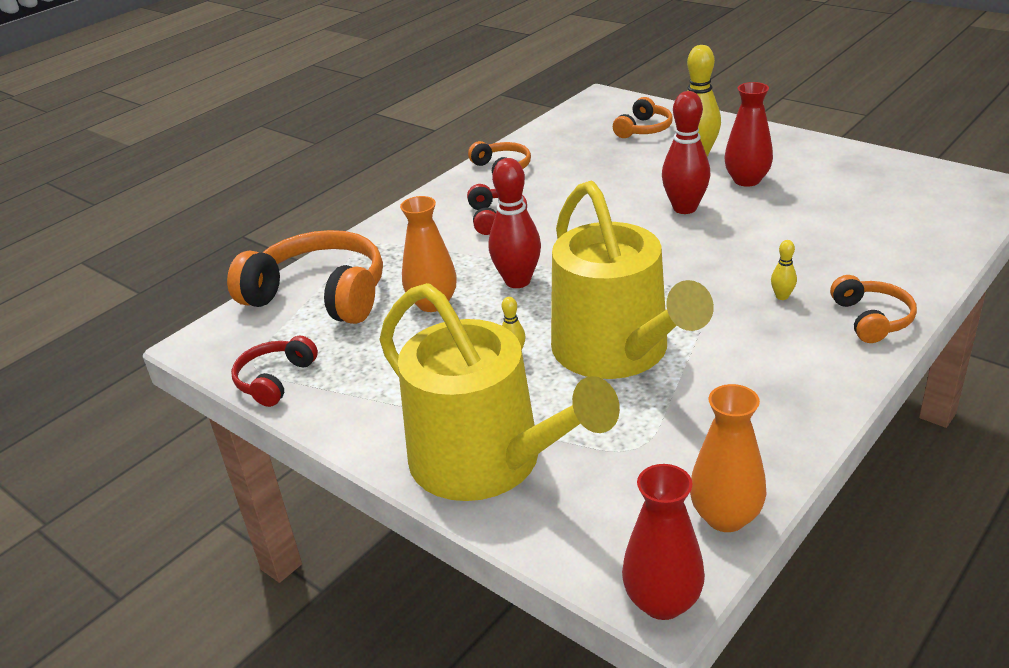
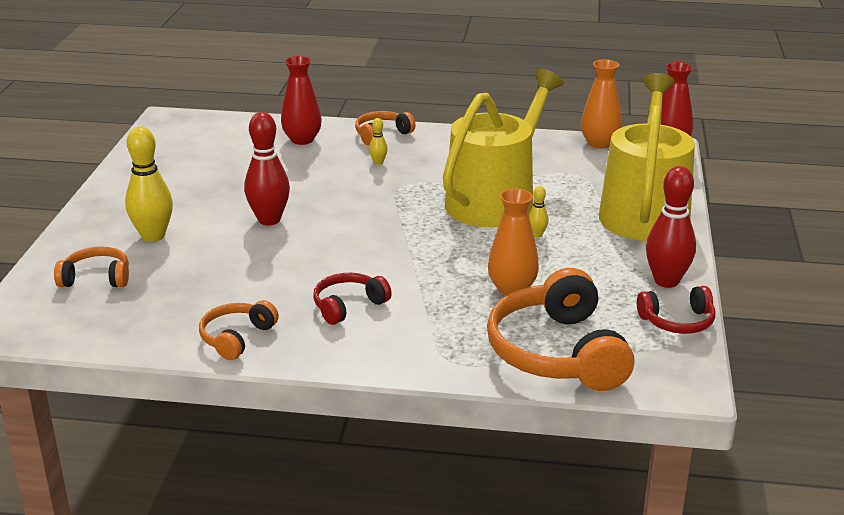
camera: 125 degrees left, 5 degrees down
(517, 281) = (445, 261): red bowling pin -> red bowling pin (666, 281)
(747, 180) = (199, 204): red vase -> red vase (302, 140)

